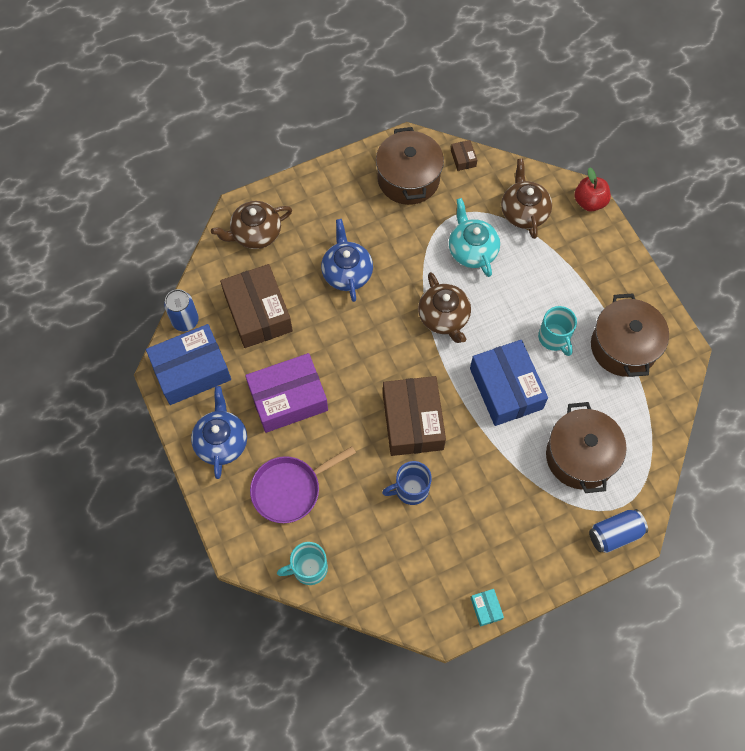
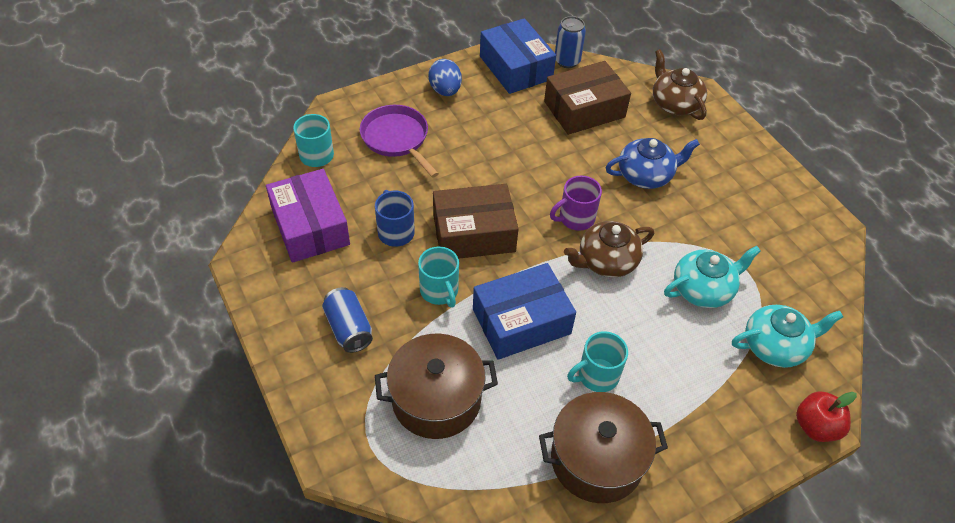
camera: 85 degrees right, 15 degrees down
(221, 441) = (445, 90): blue teapot -> blue egg
(288, 399) = (492, 134): purple box -> purple box (310, 226)
(396, 336) = (575, 218): none -> purple mug
(408, 179) = (784, 227): brown pot -> none
(463, 158) = (832, 281): brown box -> none
(476, 452) = (439, 291): none -> turquoise mug
(486, 608) = (257, 298): turquoise box -> none
(524, 211) = (775, 346): brown teapot -> turquoise teapot
(614, 534) = (333, 434): blue can -> blue can (349, 328)

